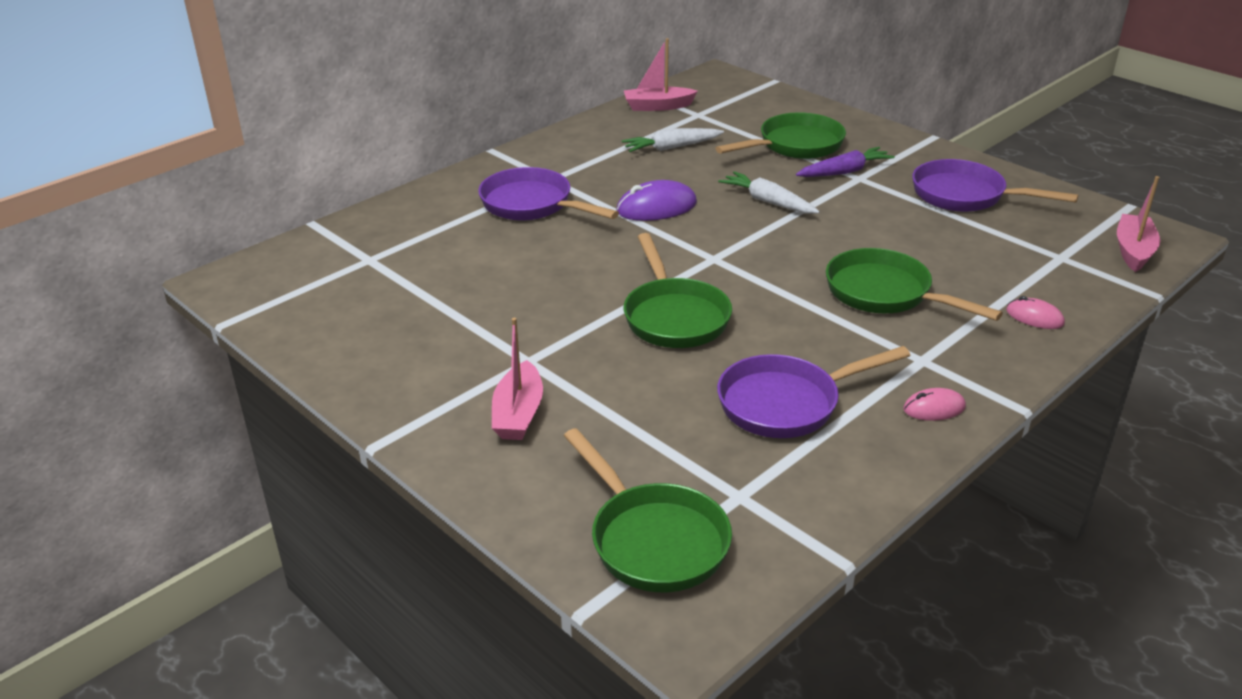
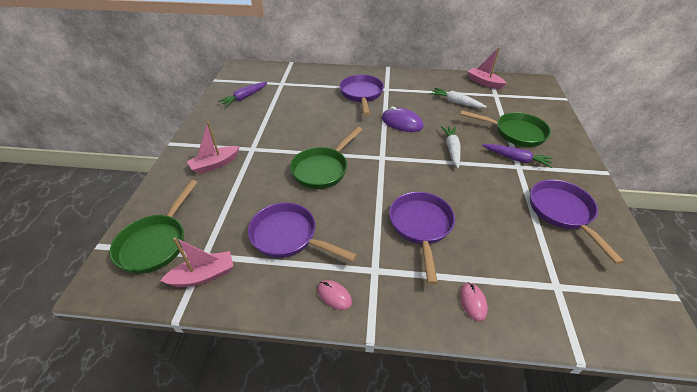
camera: 50 degrees right, 10 degrees up
(351, 313) = (244, 97): none -> purple carrot
(885, 294) = (420, 227): green pan -> purple pan
(1133, 251) = (618, 323): pink boat -> pink boat (203, 275)

